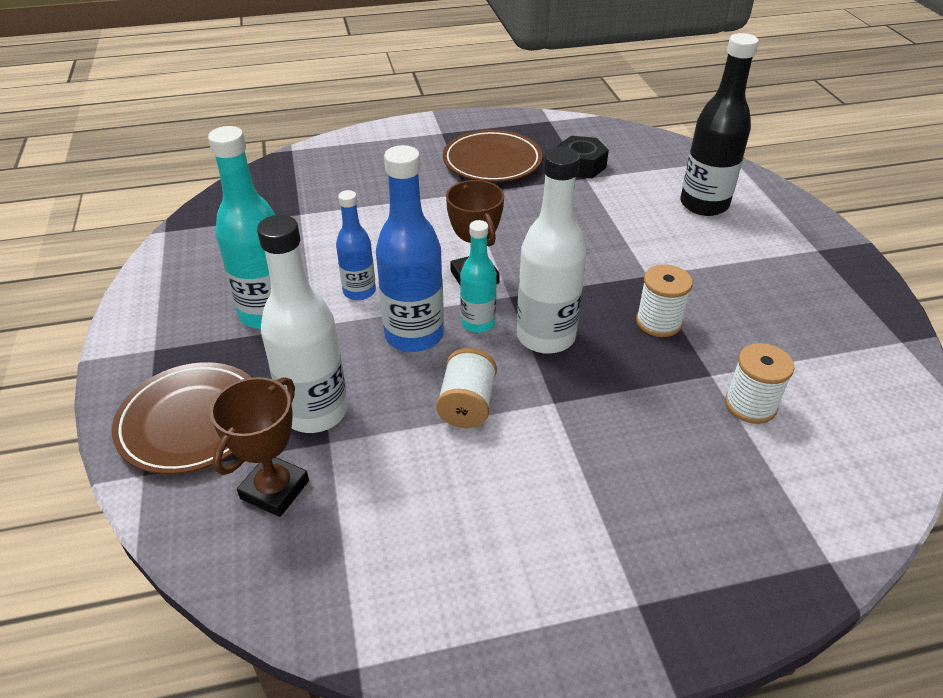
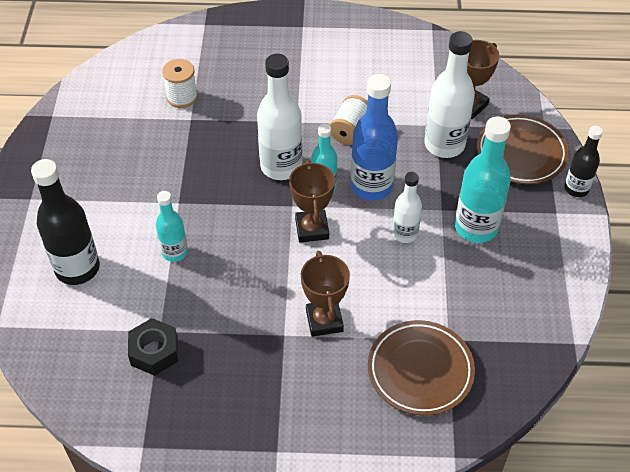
camera: 165 degrees left, 10 degrees up
(115, 385) = (576, 188): none -> black bottle
(359, 291) = (404, 234): blue bottle -> white bottle
(430, 207) = (324, 320): none -> brown trophy
(492, 161) = (241, 380): brown plate -> brown plate (420, 370)
(616, 232) = (174, 252): none -> turquoise bottle
(658, 322) = (198, 161): white spool -> none

